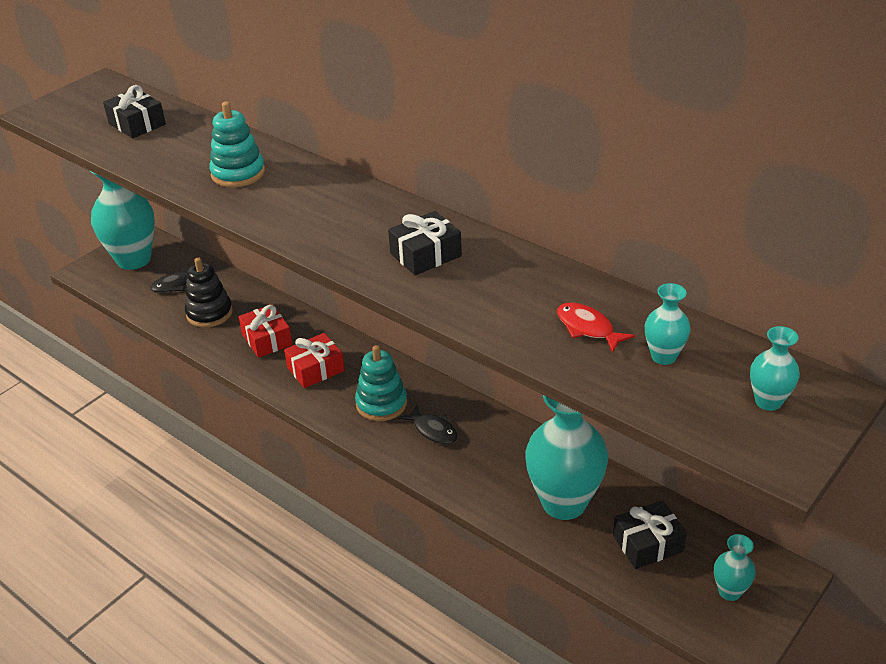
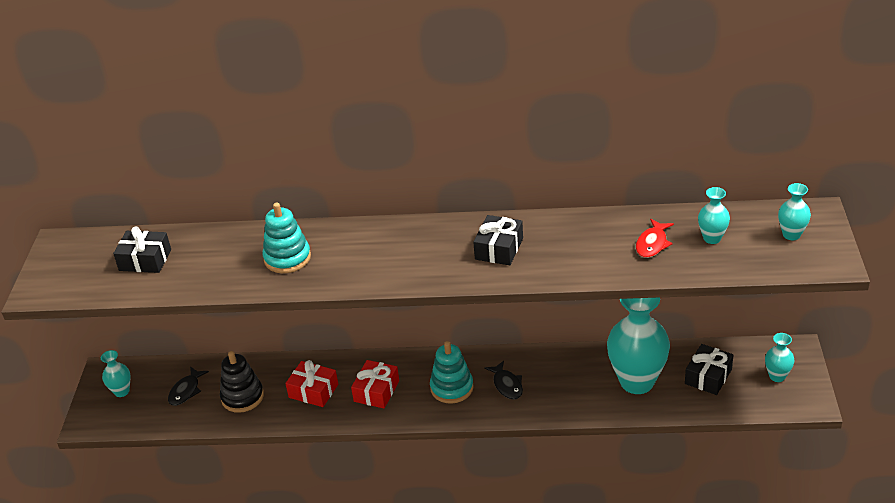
camera: 35 degrees left, 0 degrees up
(134, 260) = (121, 391): turquoise vase -> turquoise vase, size x0.46
(433, 430) = (507, 385): black fish -> black fish turned 60 degrees clockwise
(587, 328) = (652, 244): red fish -> red fish turned 75 degrees counterclockwise

